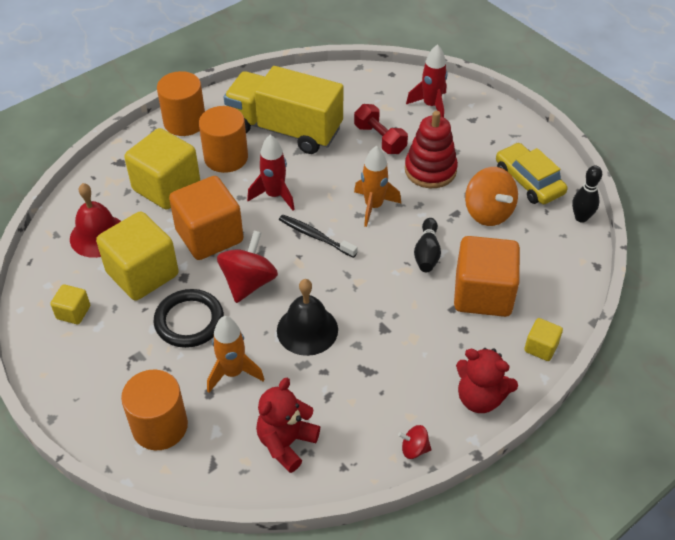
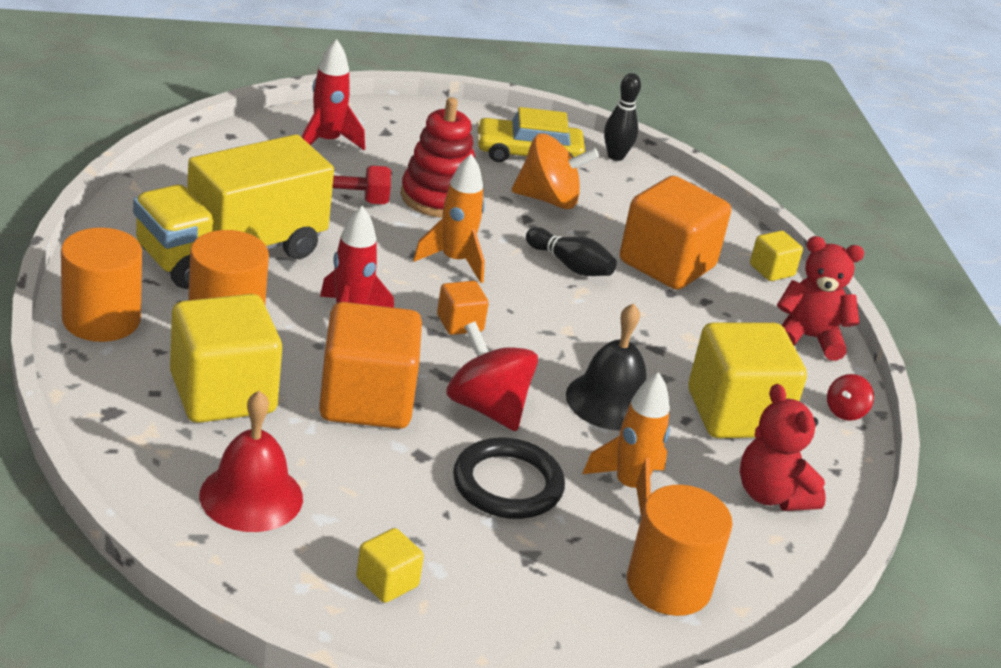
camera: 65 degrees left, 15 degrees down
(142, 274) = (376, 487): yellow cube -> yellow cube (736, 414)
(315, 236) = (460, 323): black toothbrush -> orange cube
(480, 398) = (808, 338): red teddy bear -> red teddy bear turned 135 degrees counterclockwise

